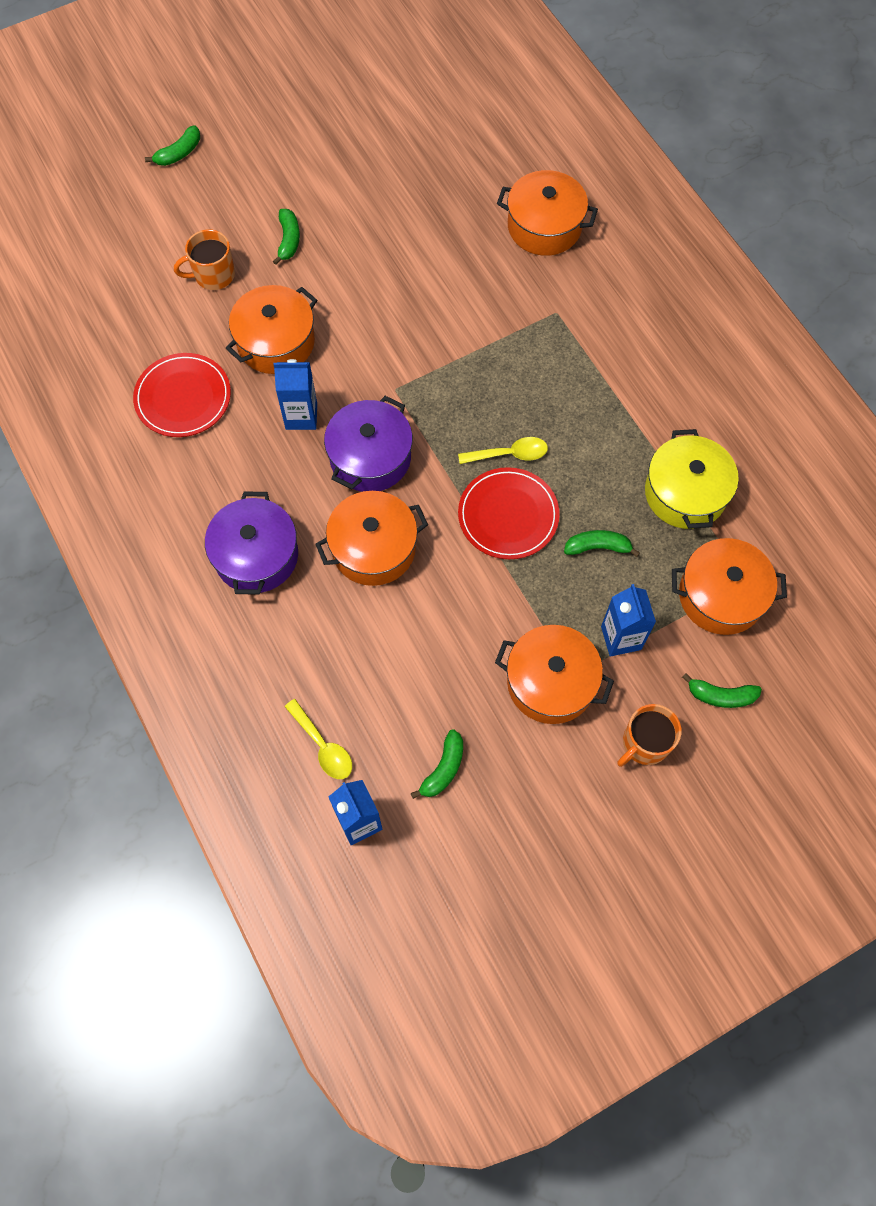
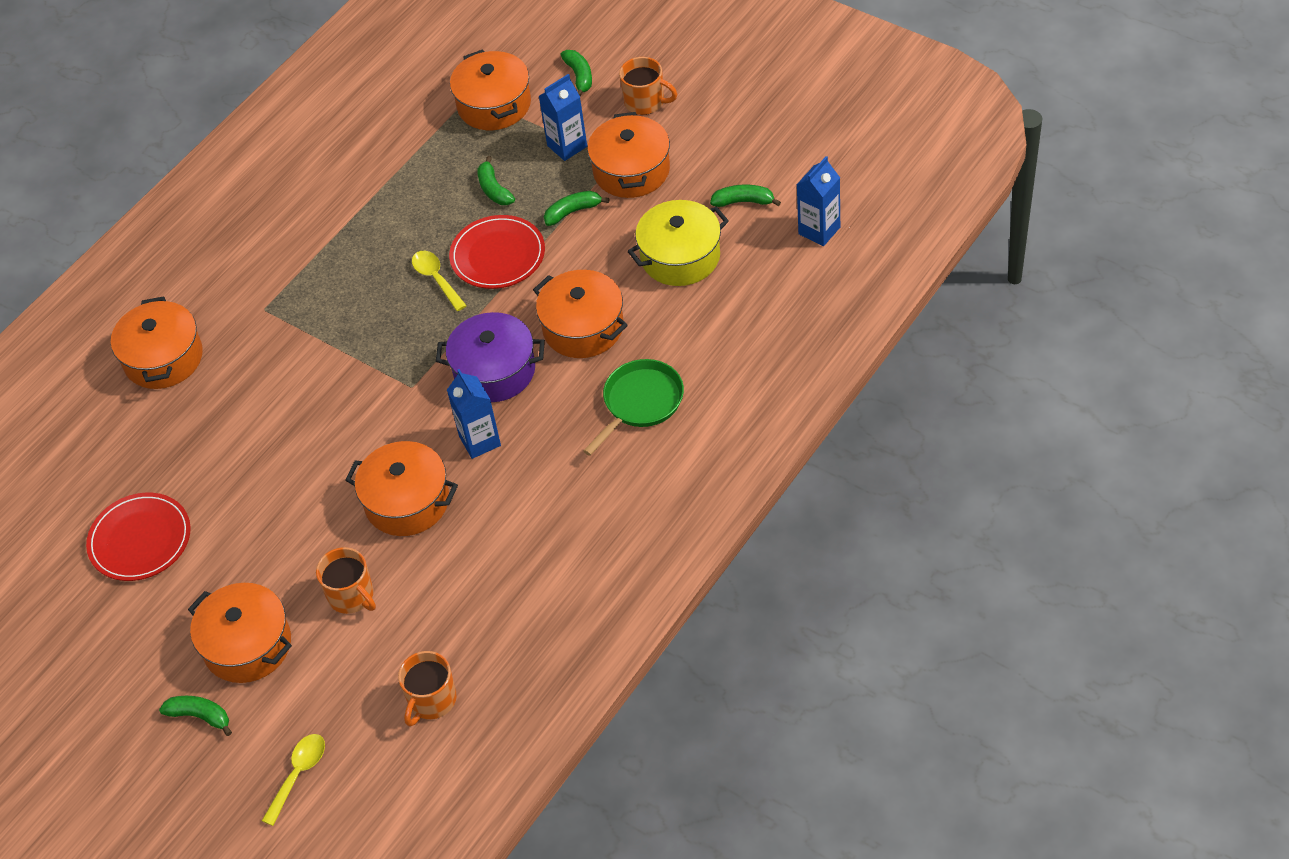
camera: 110 degrees left, 15 degrees down
(83, 292) = (431, 700): none -> orange mug
(183, 397) = (510, 543): red plate -> red plate (140, 539)
(218, 198) = (247, 645): none -> orange pot
(256, 555) = (640, 403): purple pot -> green pan
(288, 240) = (276, 553): green banana -> green banana (573, 212)
(323, 746) = (776, 279): yellow spoon -> yellow spoon (298, 774)
(685, 493) = (411, 157): yellow pot -> yellow pot (680, 257)

